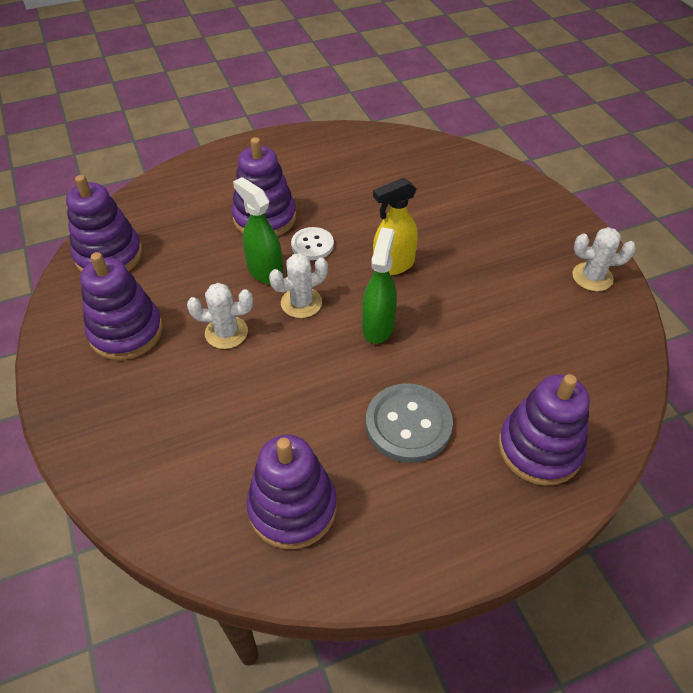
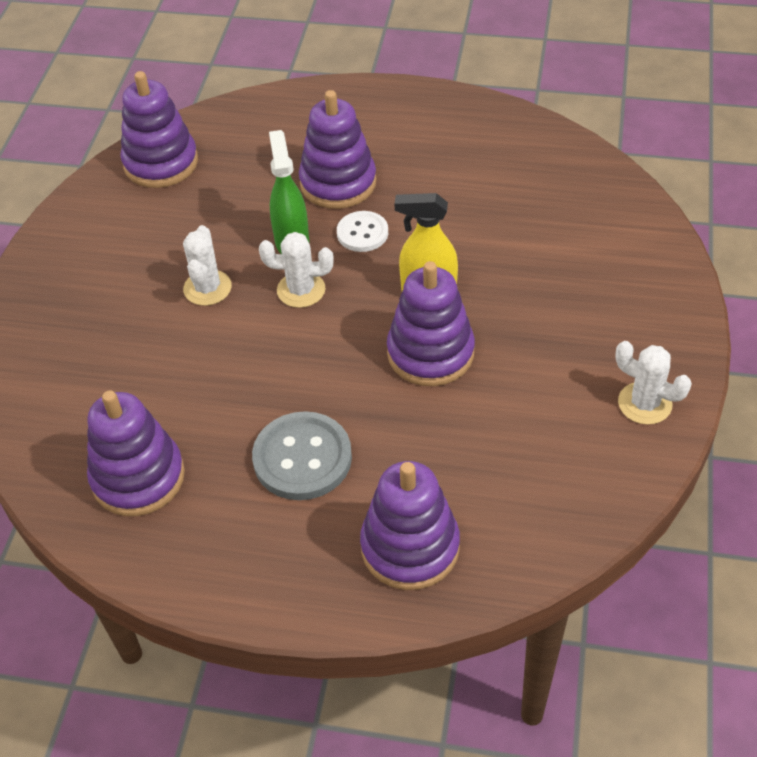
camera: 35 degrees right, 0 degrees up
(126, 332) = (121, 247): purple stacking toy -> purple stacking toy (430, 353)
(226, 332) = (207, 288): white cactus -> white cactus turned 60 degrees clockwise
(378, 326) = (356, 349): green spray bottle -> none

